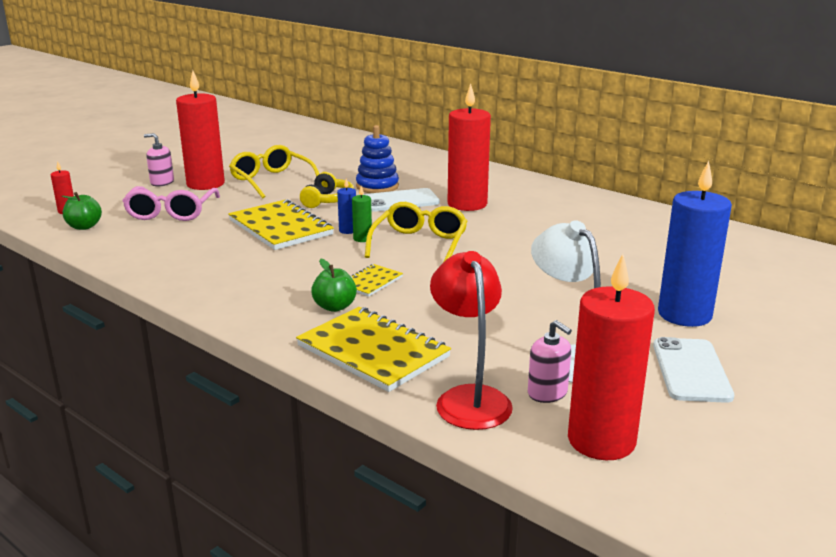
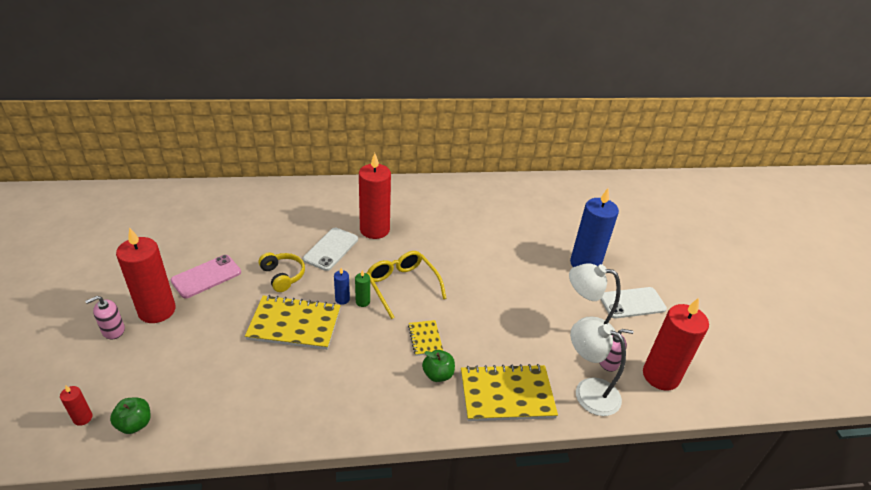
camera: 50 degrees left, 15 degrees up
(171, 212) = (184, 360): pink glasses -> none
(271, 180) = (206, 276): yellow glasses -> pink phone
(377, 186) = (294, 241): blue stacking toy -> none
(469, 398) = (588, 392): red lamp -> white lamp
(691, 370) = (632, 303): white phone -> white phone turned 60 degrees counterclockwise

